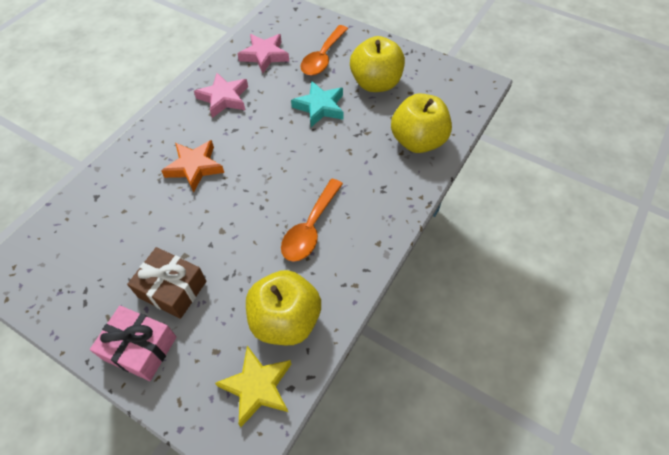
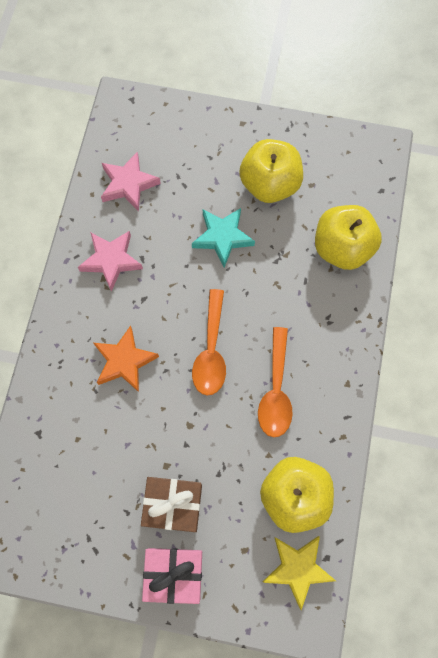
camera: 20 degrees left, 15 degrees up
(323, 57) = (196, 166): orange spoon -> orange spoon (211, 351)

